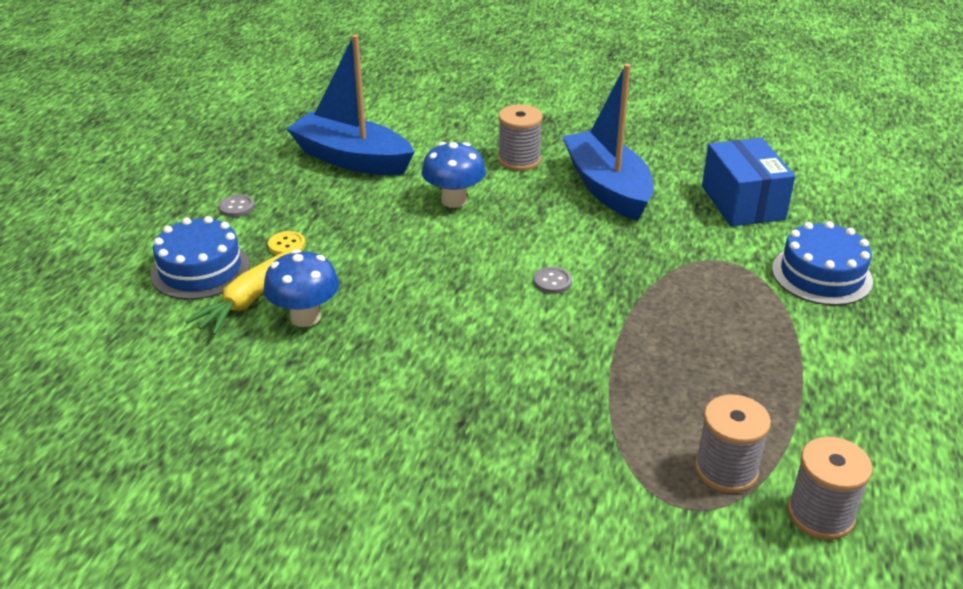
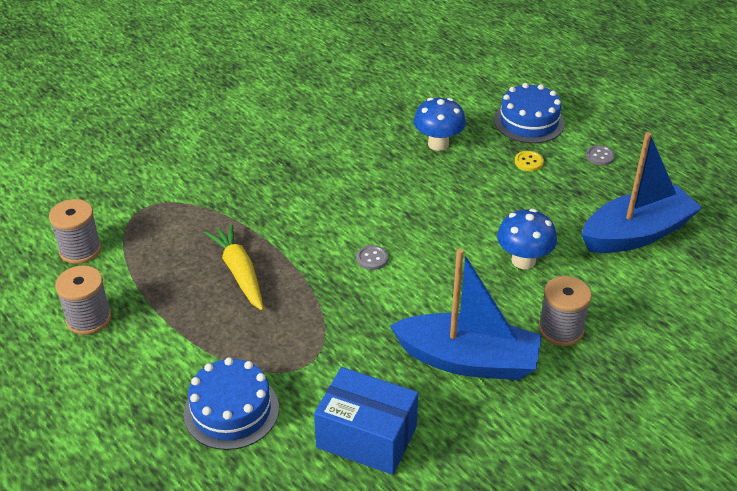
camera: 125 degrees right, 5 degrees up
(251, 298) = (477, 131): yellow carrot -> yellow carrot (239, 272)
(726, 470) = (145, 235): grey spool -> grey spool (88, 319)

